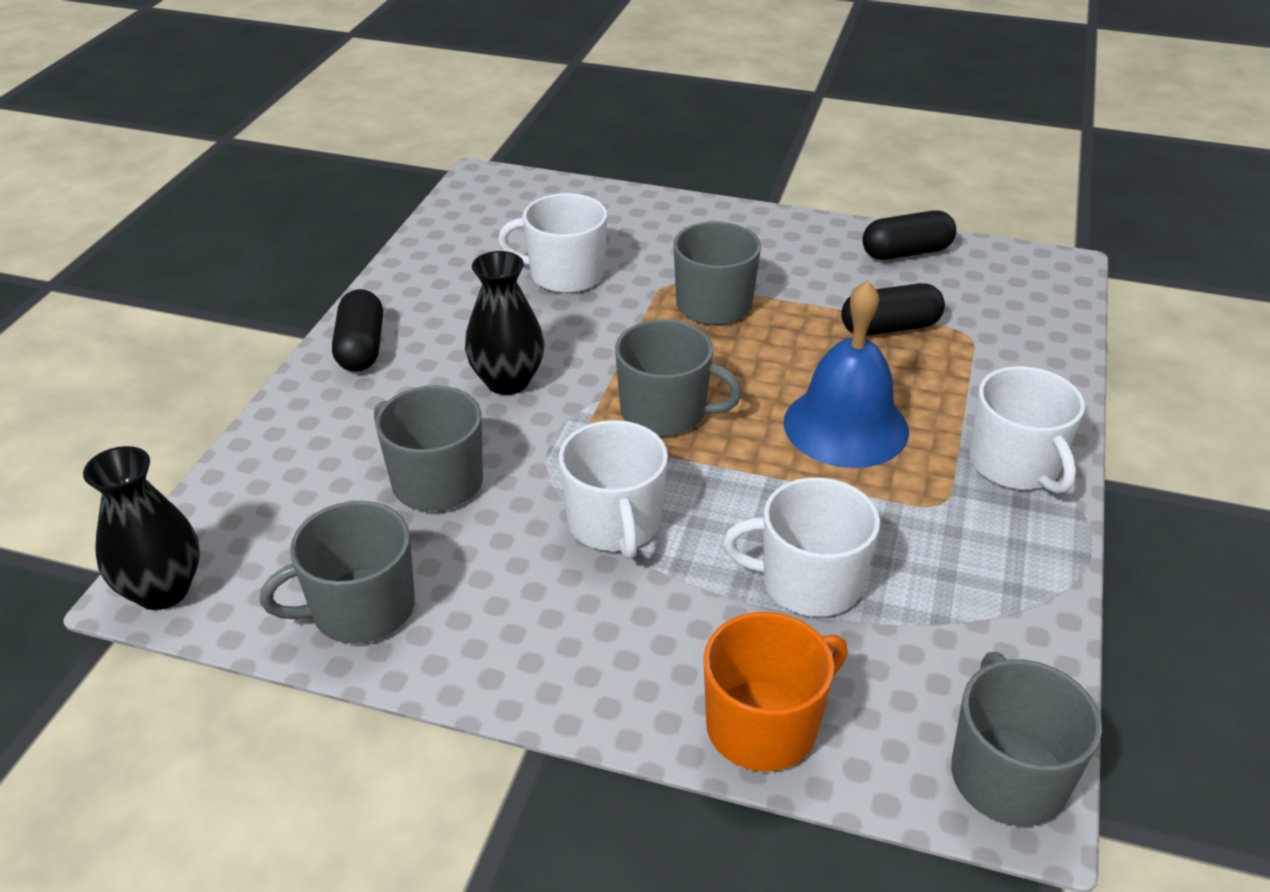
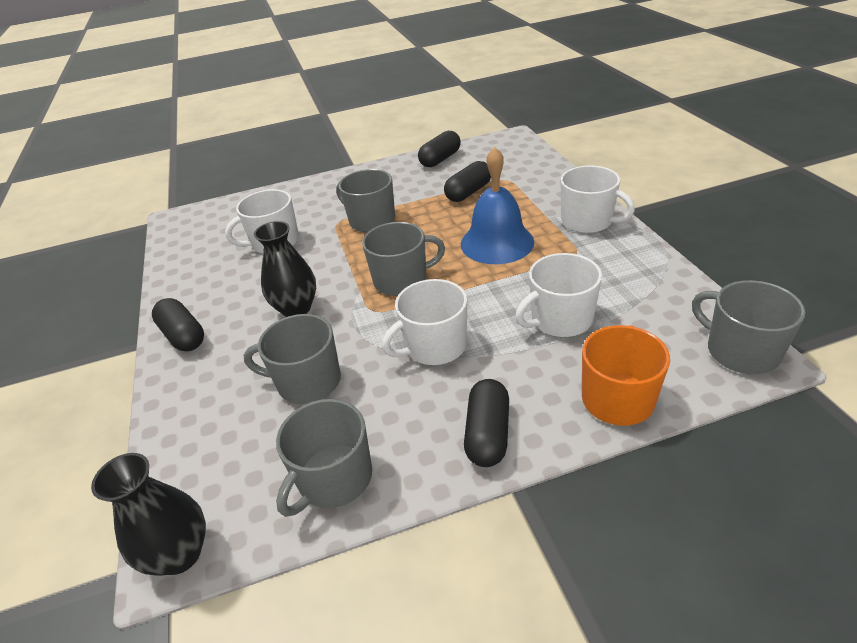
camera: 30 degrees left, 0 degrees up
(564, 666) = (487, 434): none -> black capsule
(615, 523) = (434, 346): white mug -> white mug turned 105 degrees clockwise

